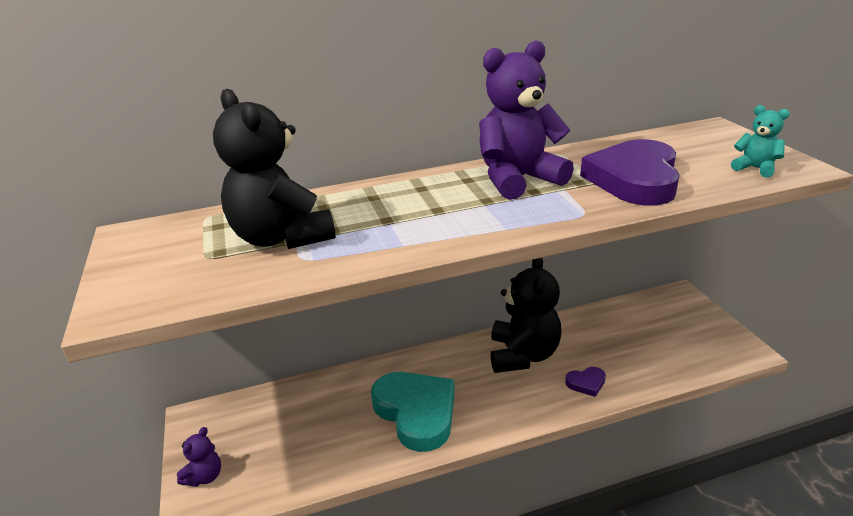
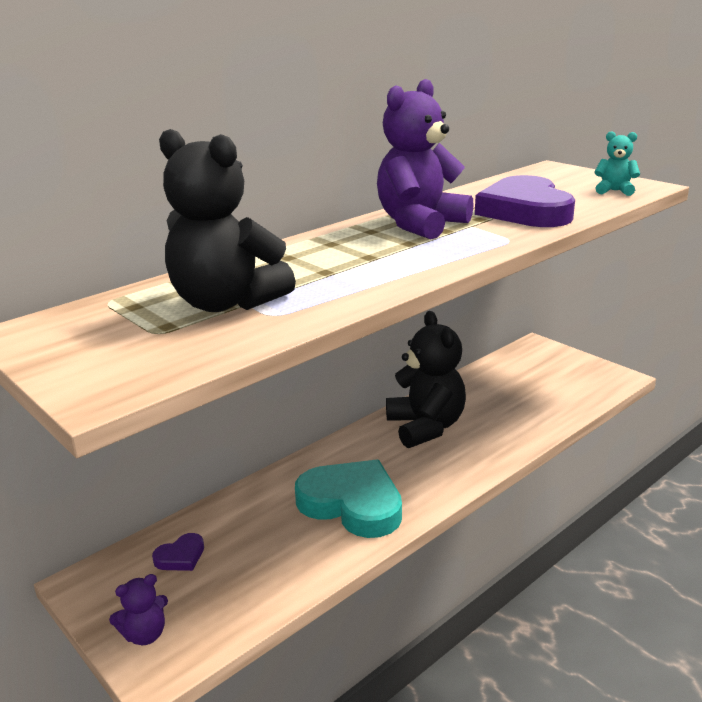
camera: 25 degrees left, 5 degrees down
(204, 476) = (145, 634): purple teddy bear -> purple teddy bear turned 60 degrees clockwise
(586, 383) = (501, 436): purple heart -> purple heart (180, 556)

